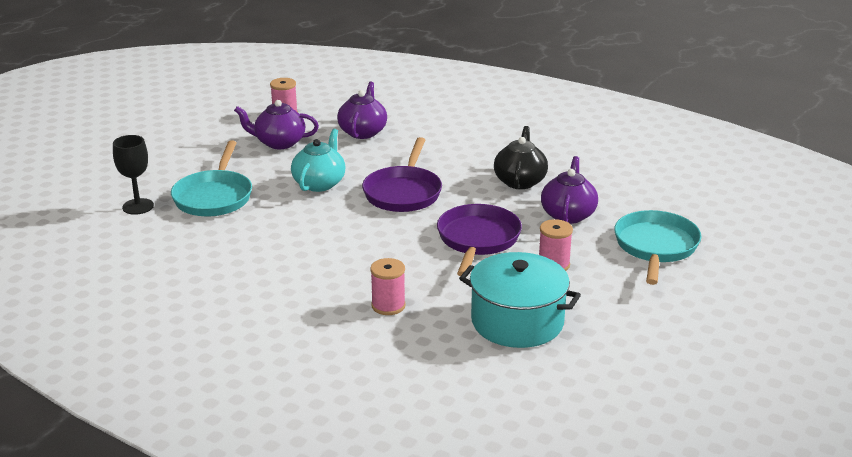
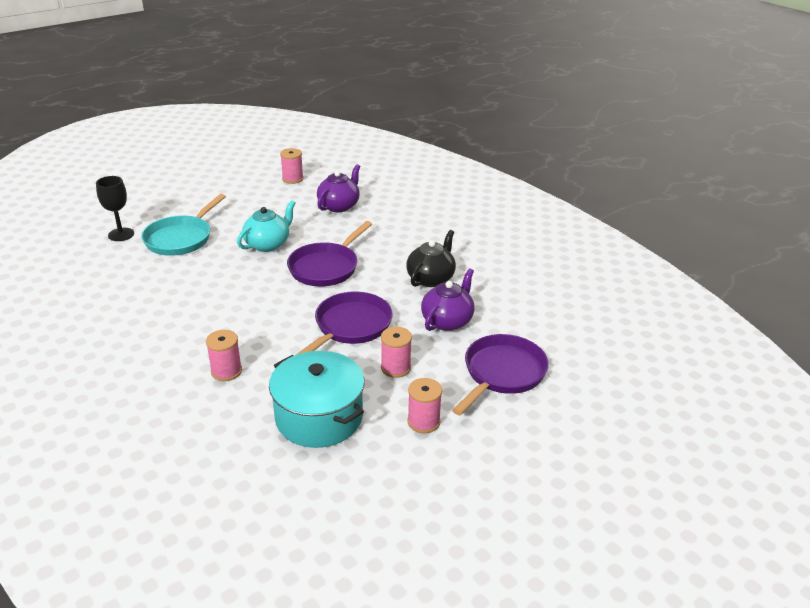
camera: 20 degrees right, 5 degrees up
(279, 143) = (268, 202): purple teapot -> none
(618, 302) = (423, 422): none -> pink spool
(655, 247) = (502, 373): turquoise pan -> purple pan

